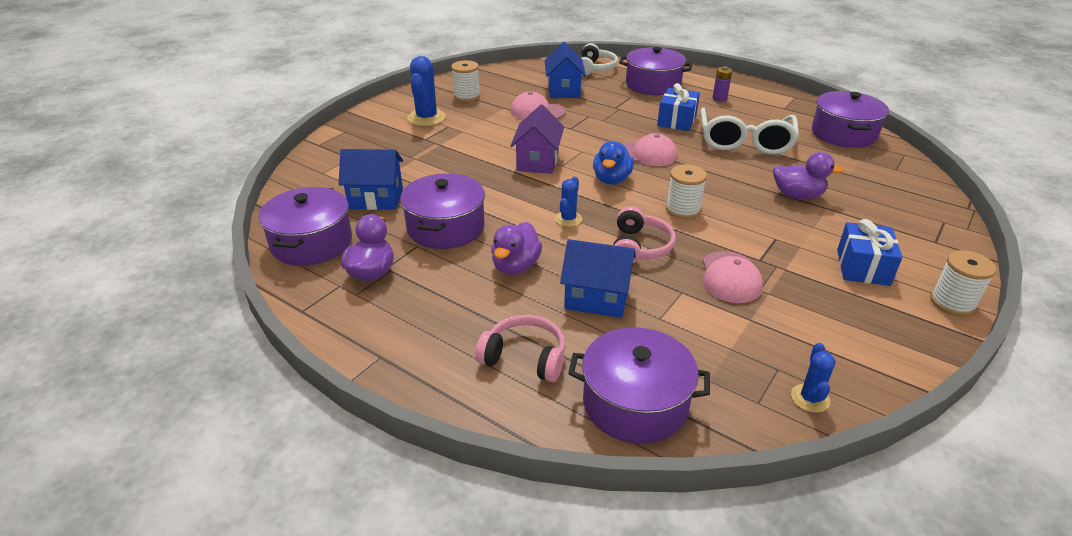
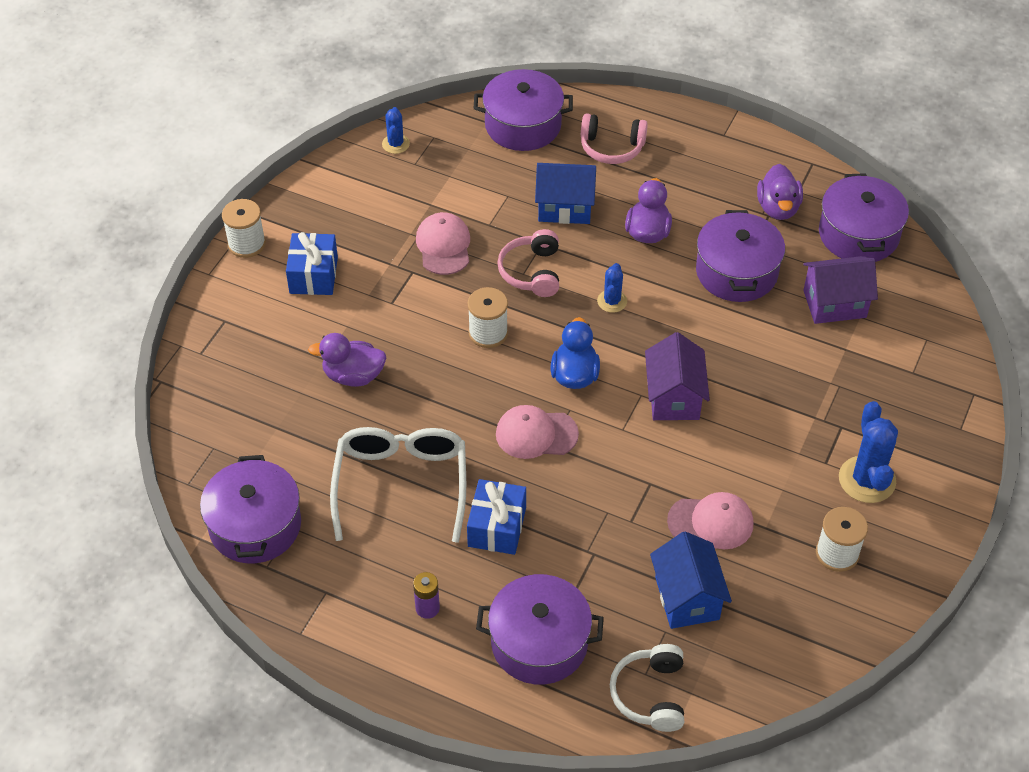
camera: 170 degrees right, 15 degrees up
(376, 199) = (834, 304): blue house -> purple house

